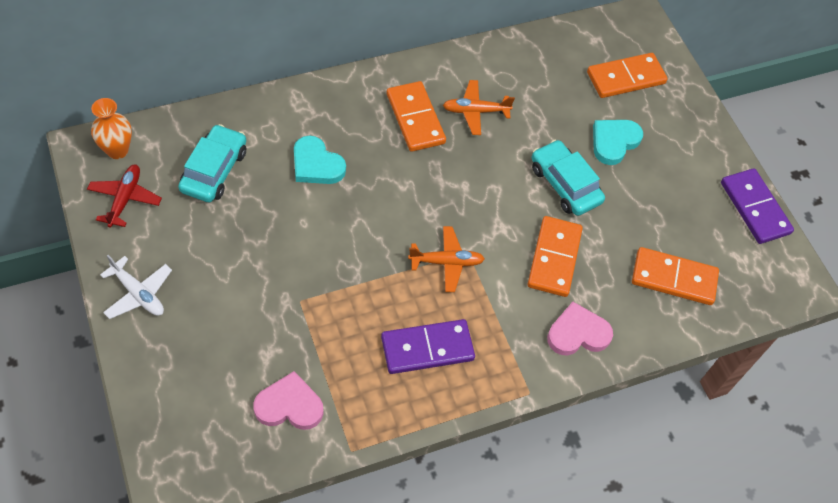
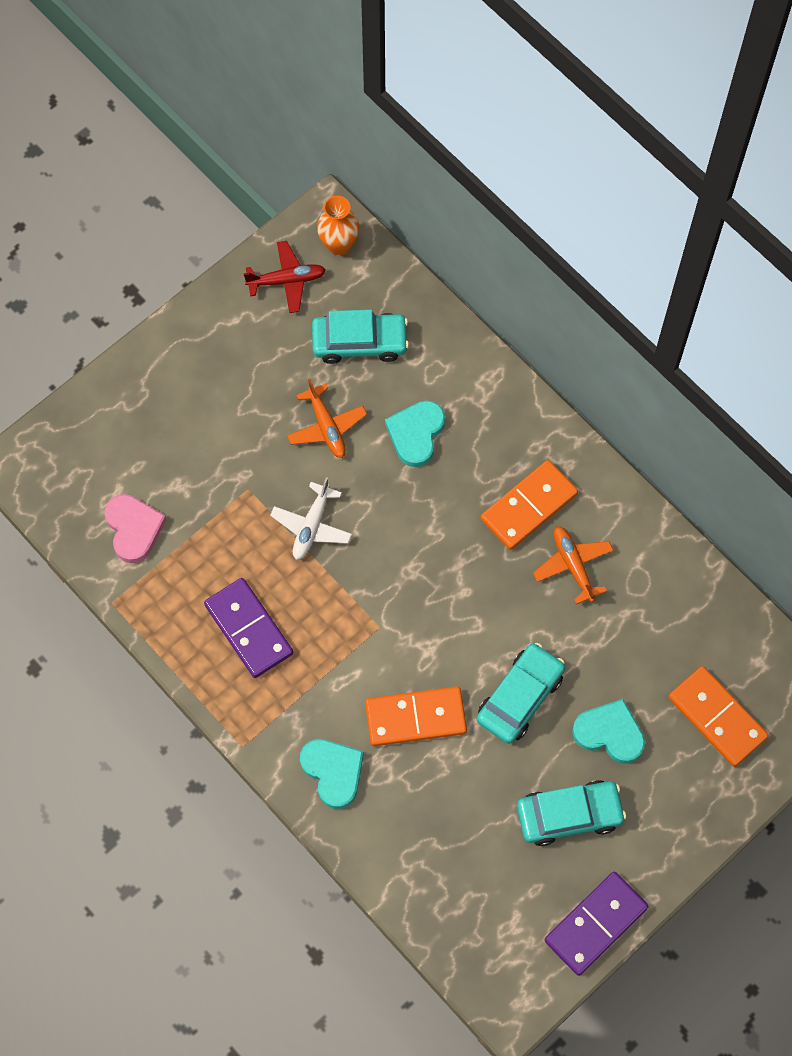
camera: 75 degrees right, 10 degrees up
(138, 293) = (190, 345): white plane -> white plane (312, 526)
(446, 262) = (357, 609): orange plane -> orange plane (326, 427)
(577, 333) = (333, 772): pink heart -> turquoise heart
(667, 191) = (569, 815): none -> turquoise car
(674, 278) = (451, 855): orange domino -> none

